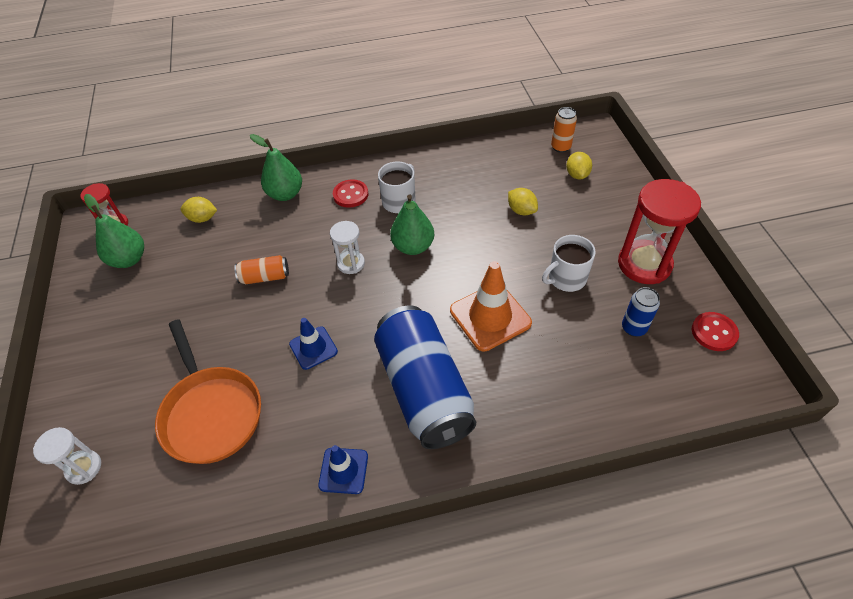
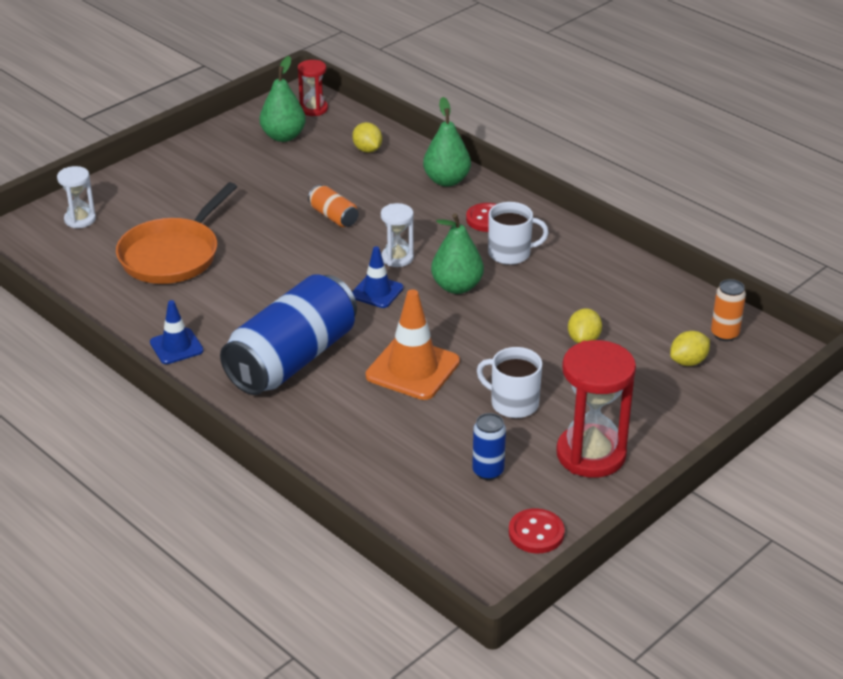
camera: 55 degrees right, 15 degrees down
(313, 348) = (281, 278): blue traffic cone -> blue traffic cone (377, 292)

